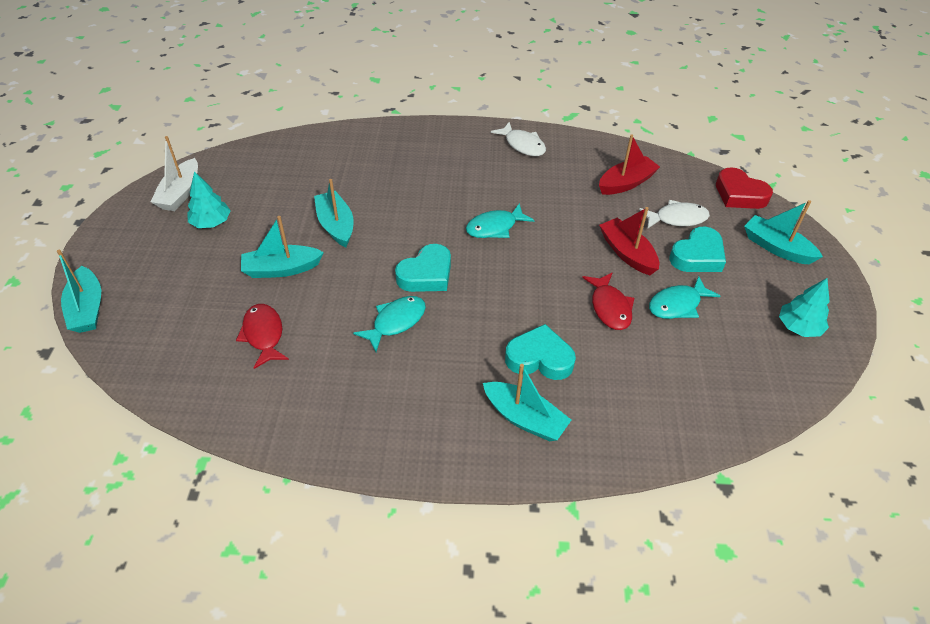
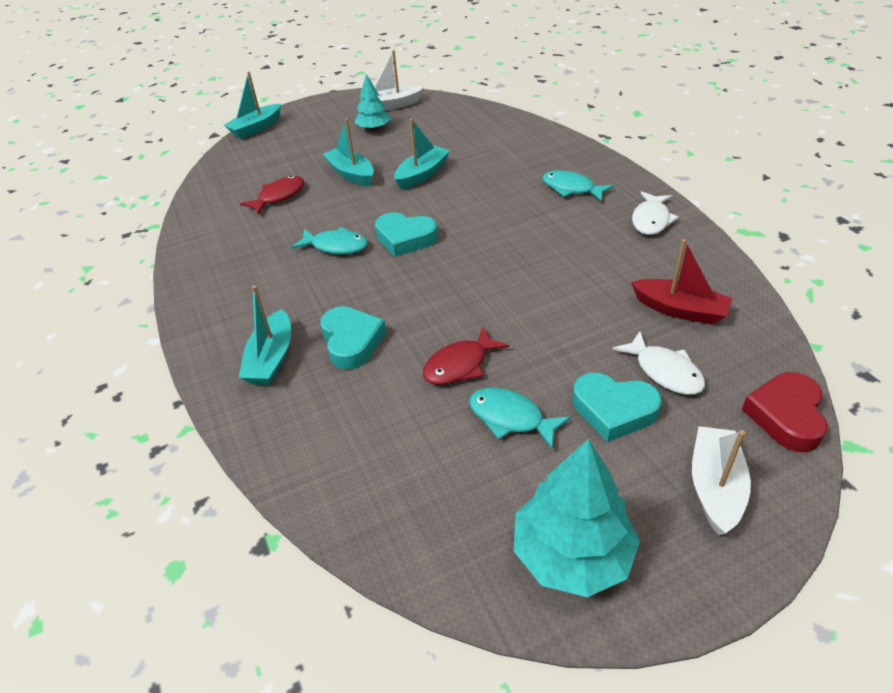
camera: 65 degrees right, 5 degrees down
(495, 227) = (505, 250): turquoise fish -> turquoise fish (571, 189)
(627, 253) = (558, 350): red boat -> none
(776, 247) = (715, 487): turquoise boat -> white boat
(798, 327) = (572, 554): turquoise tree -> turquoise tree, size x1.66

